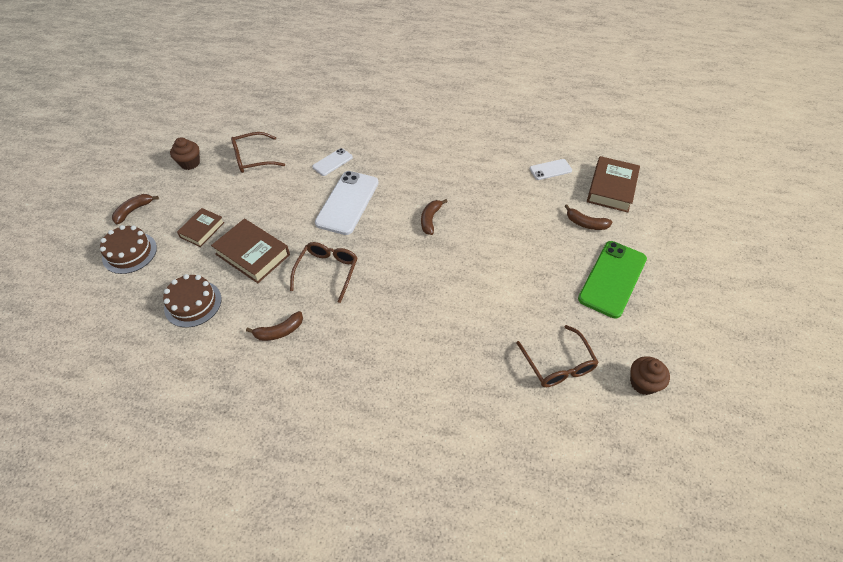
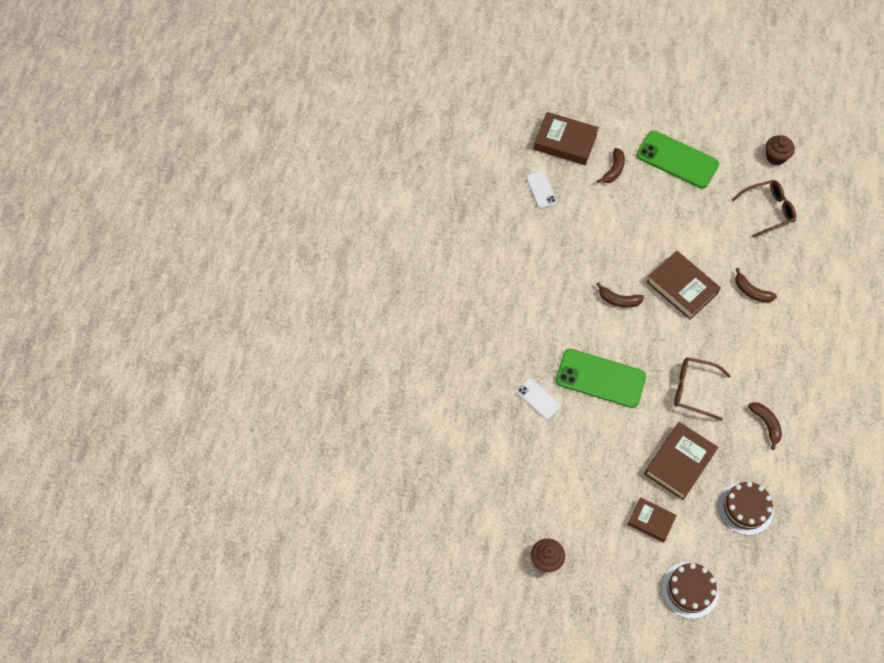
camera: 90 degrees left, 10 degrees up
(133, 211) = (628, 605): brown banana -> brown banana (751, 291)
(253, 158) = (535, 487): brown glasses -> none
(347, 202) = (600, 378): white phone -> green phone
(446, 271) = (682, 288): none -> brown book

